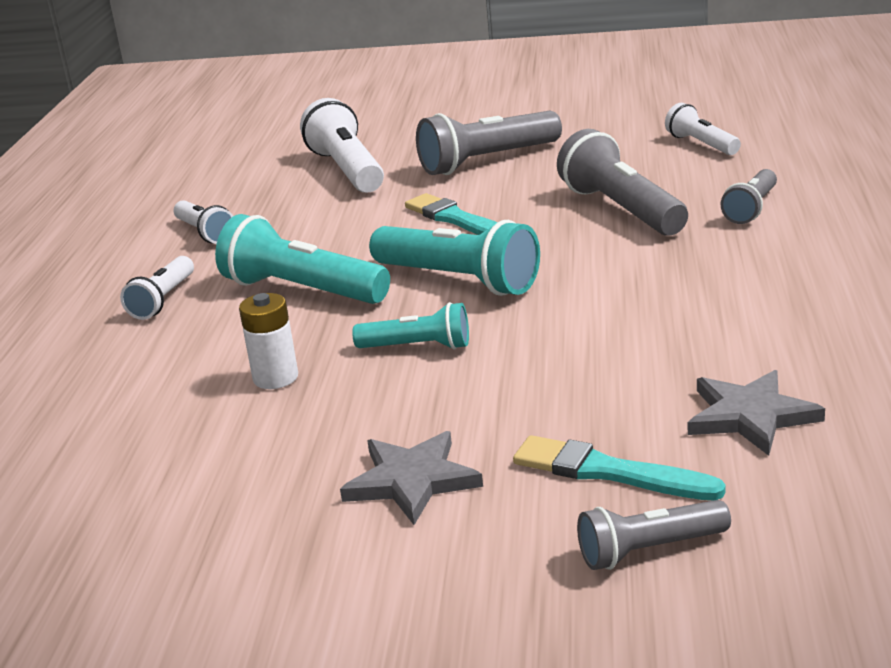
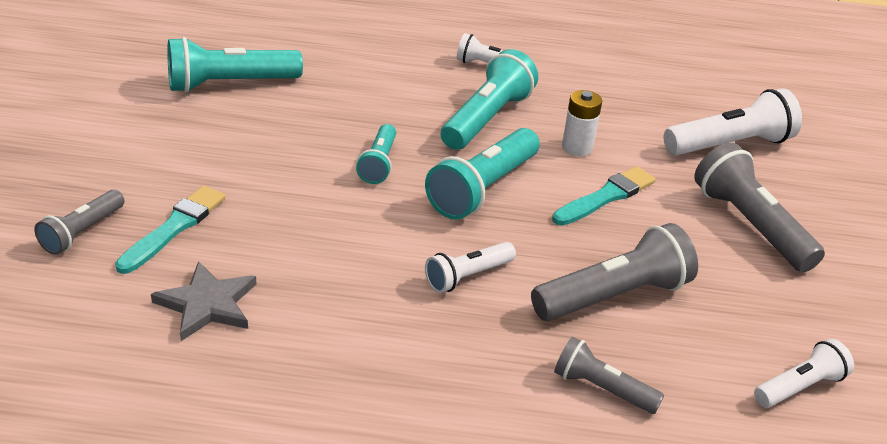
camera: 85 degrees right, 10 degrees up
(201, 500) = (230, 84): none -> turquoise flashlight
(205, 233) = (601, 79): white flashlight -> white flashlight (468, 276)
(275, 378) = (359, 107): white battery -> white battery (577, 147)
(412, 480) = (209, 152): grey star -> none
(649, 550) = (82, 232): grey flashlight -> grey flashlight turned 135 degrees counterclockwise

